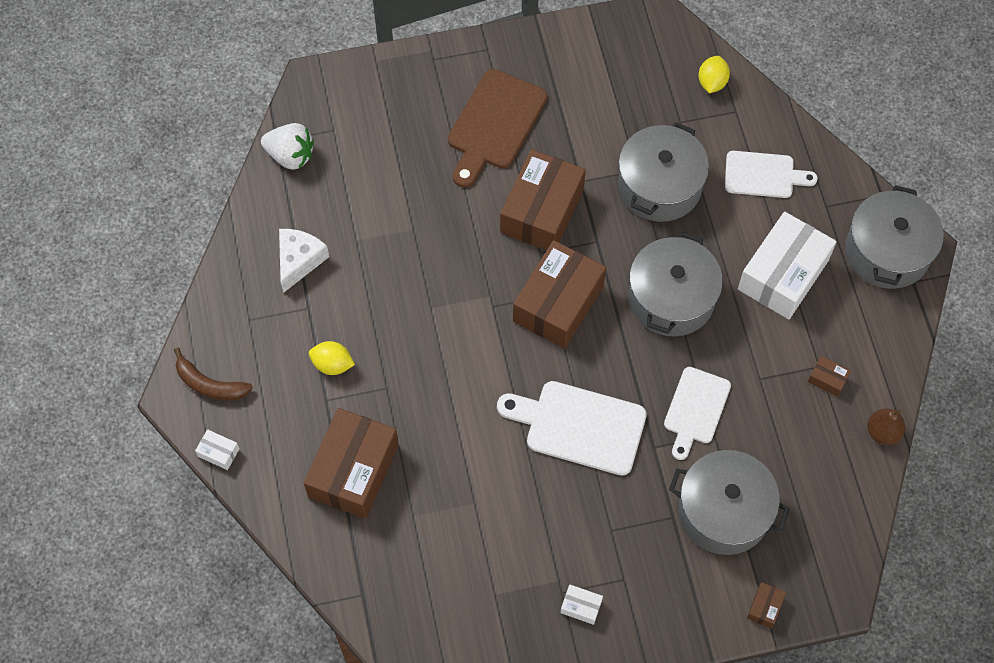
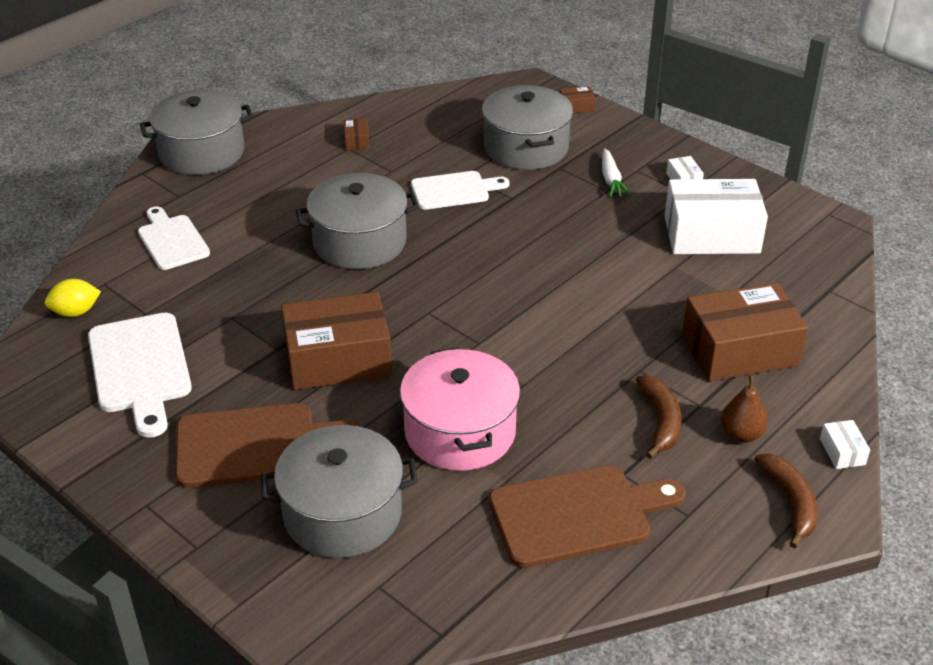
camera: 125 degrees left, 25 degrees down
(290, 156) = (451, 607): white strawberry -> none
(299, 260) = (578, 514): white cheese -> brown cutting board
(332, 364) = (660, 420): yellow lemon -> brown banana
(417, 241) = (460, 432): none -> pink pot
(558, 303) = (432, 303): brown box -> none
(579, 426) = (539, 242): white cutting board -> white cutting board (140, 368)
(624, 546) = (611, 179): none -> white carrot
(659, 186) = (238, 296): grey pot -> grey pot (342, 513)
(783, 274) = (275, 193): white box -> white box (711, 234)
(882, 432) = (377, 105): brown pear -> brown pear (741, 434)

